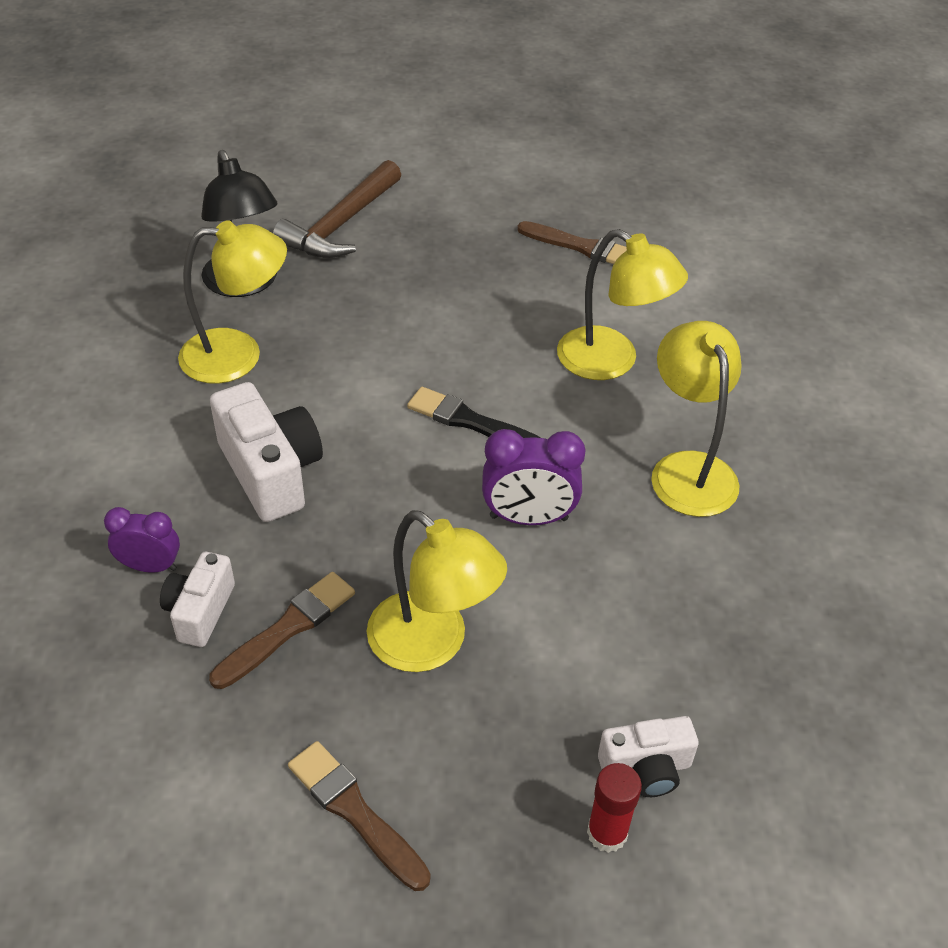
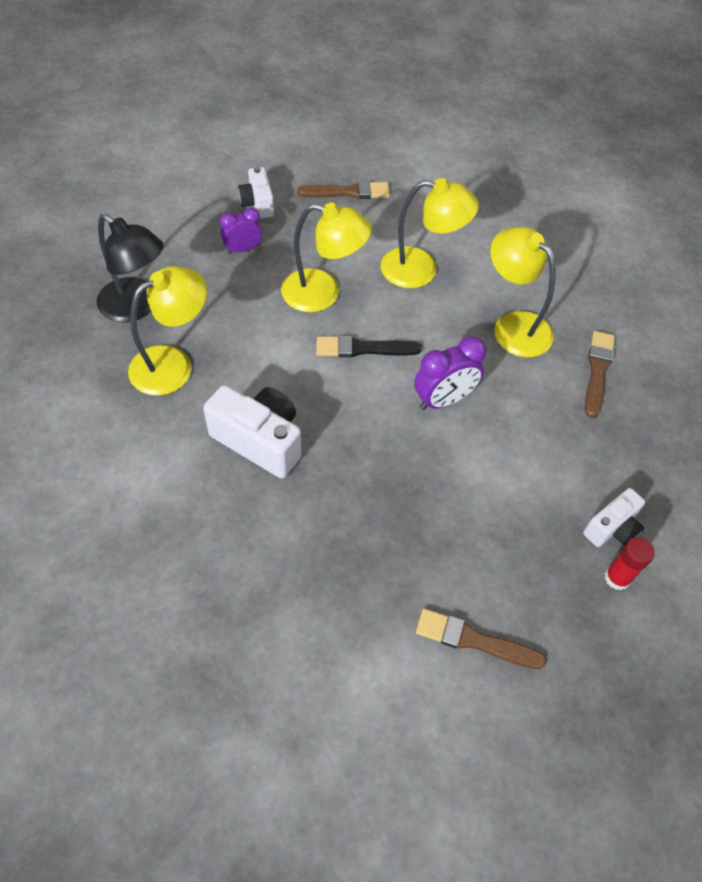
camera: 30 degrees left, 10 degrees up
(150, 566) = (228, 545): purple clock -> purple clock (243, 249)
(200, 611) = (284, 560): white camera -> white camera (258, 203)
(287, 628) = (349, 544): brown brush -> brown brush (597, 371)
(341, 224) = (172, 233): brown hammer -> none
(432, 644) = (444, 511): yellow lamp -> yellow lamp (323, 293)

